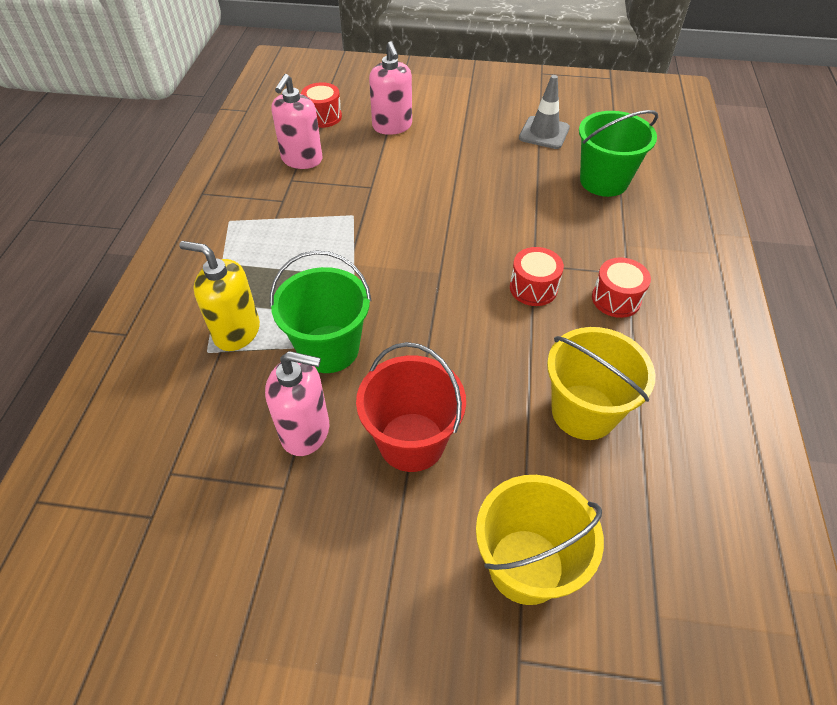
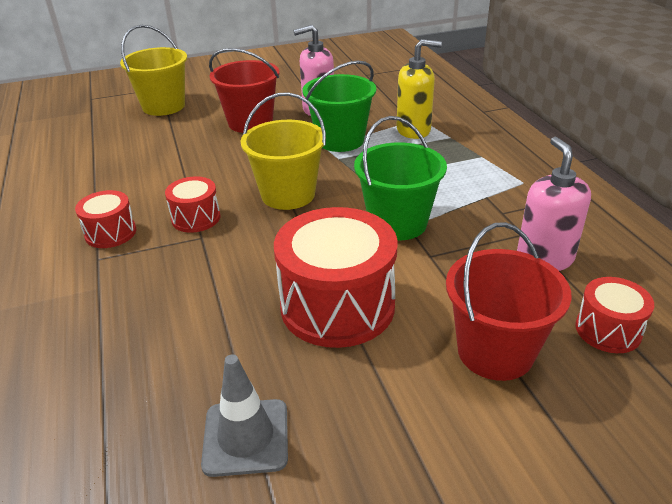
camera: 155 degrees right, 15 degrees down
(392, 126) = (495, 352): pink soap dispenser -> red bucket
(459, 176) = (337, 306): none -> red drum
(583, 411) = (137, 161): yellow bucket -> yellow bucket (288, 194)
(604, 181) = (127, 370): green bucket -> green bucket (397, 223)

